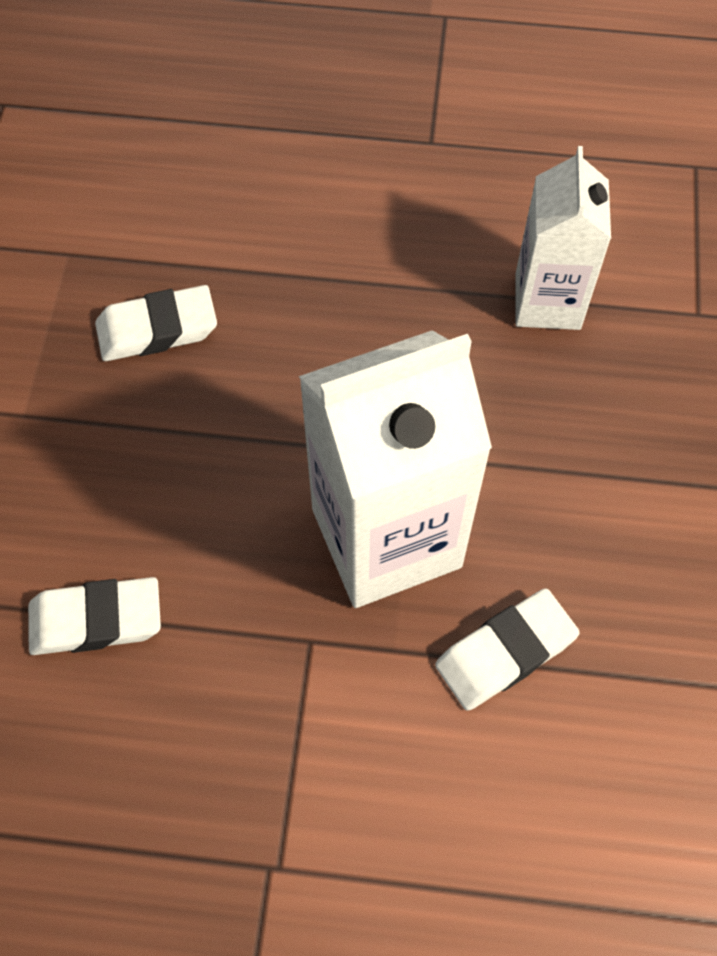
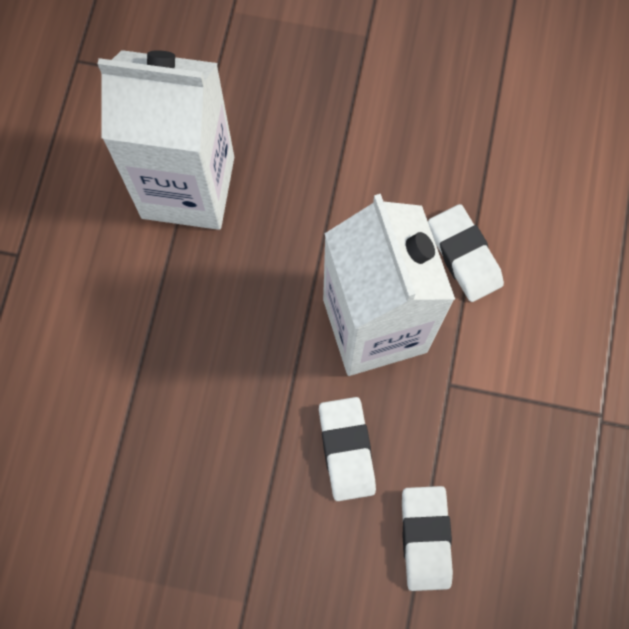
camera: 85 degrees left, 10 degrees up
(157, 329) = (176, 490): white eraser -> white eraser (346, 450)
(547, 301) = (188, 187): white carton -> white carton, size x1.62

